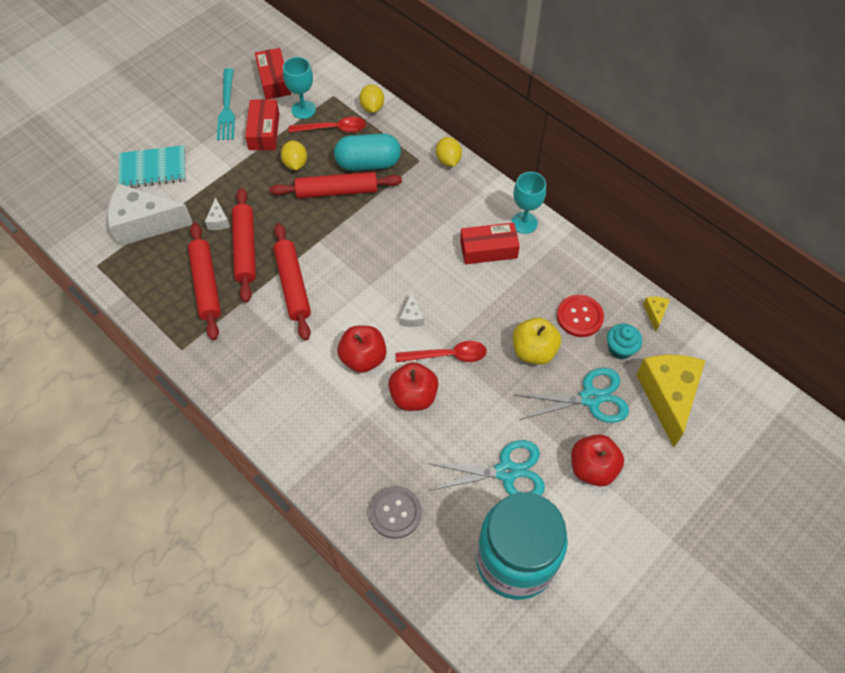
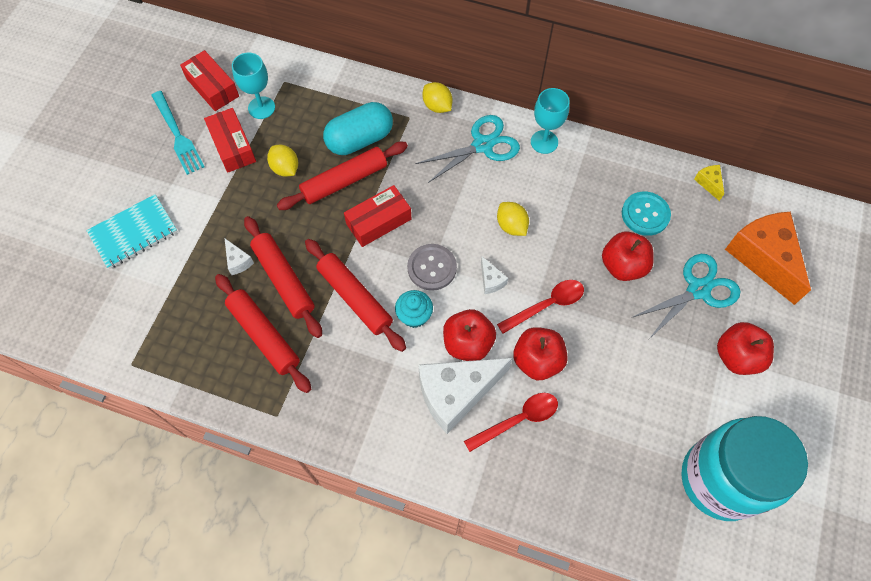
camera: 25 degrees left, 5 degrees up
(144, 224) = (159, 297): white cheese -> white cheese (456, 394)
(333, 129) = (304, 117): red spoon -> red spoon (518, 420)
(372, 107) = (331, 79): yellow lemon -> yellow lemon (511, 226)
(395, 512) = (585, 486): grey button -> grey button (432, 268)
(488, 249) = (525, 182): red box -> red box (378, 221)
(507, 472) = (664, 396): turquoise scissors -> turquoise scissors (483, 145)
(533, 351) = (623, 266): yellow apple -> red apple
(579, 317) = (645, 214): red button -> turquoise button
(620, 349) = (697, 230): turquoise cupcake -> turquoise cupcake (414, 316)
(668, 396) = (763, 258): yellow cheese -> orange cheese

